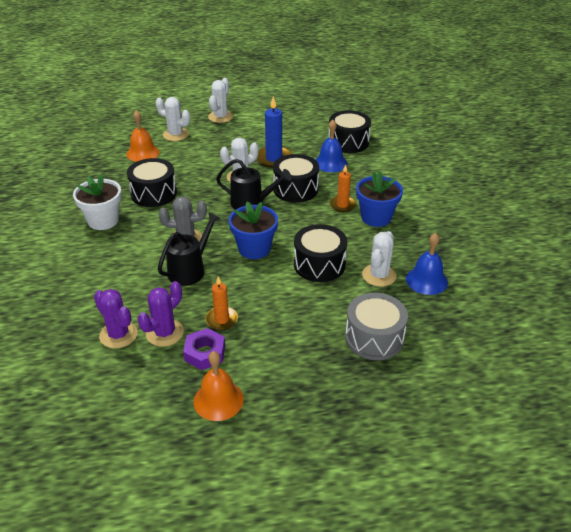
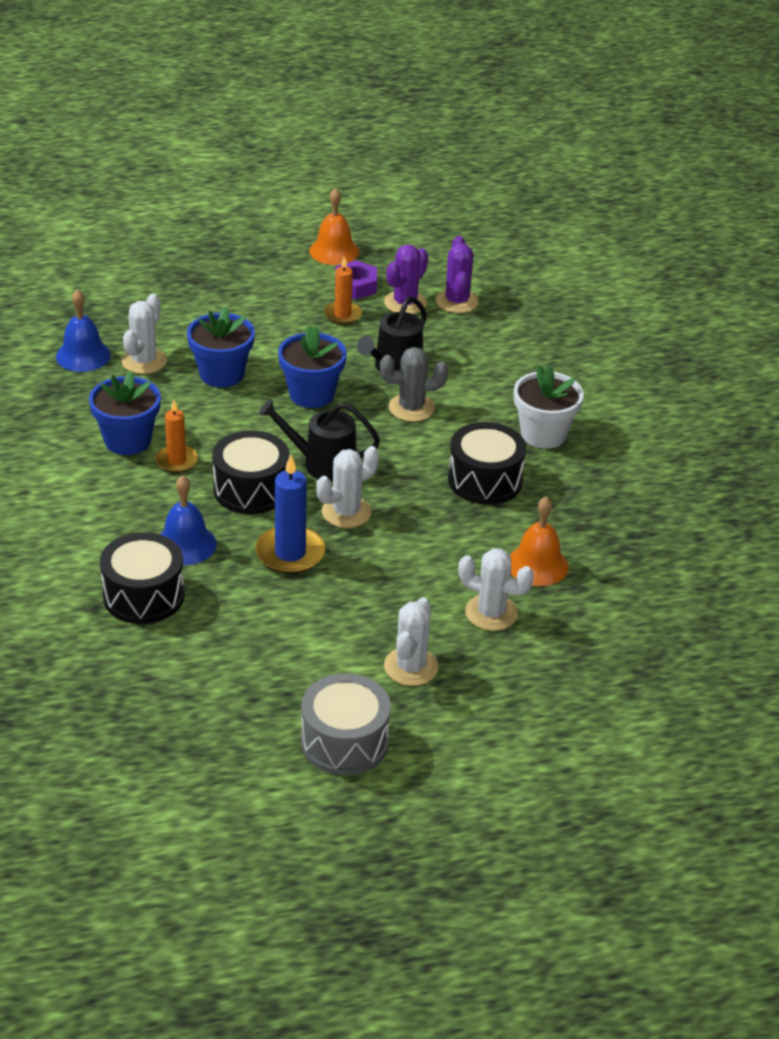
camera: 175 degrees right, 0 degrees up
(118, 335) = (457, 301): purple cactus -> purple cactus turned 45 degrees clockwise
(319, 264) = (221, 374): black drum -> blue flower pot
(374, 338) = (166, 298): grey drum -> grey drum (344, 742)

